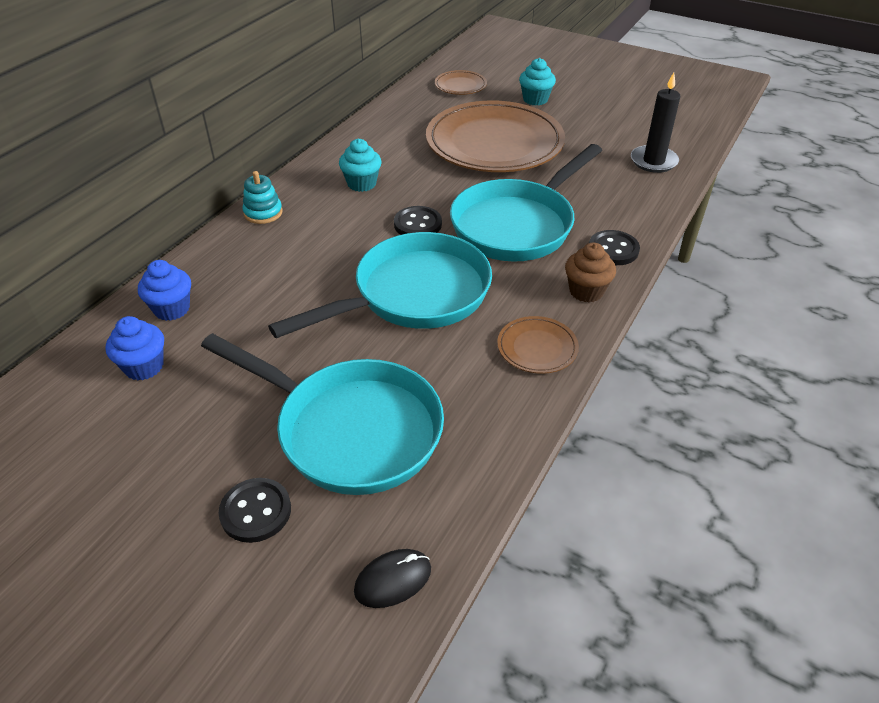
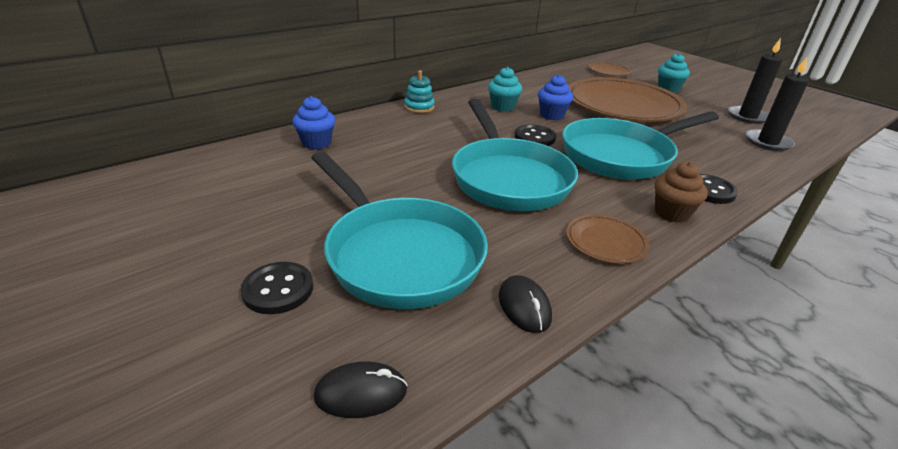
camera: 20 degrees right, 10 degrees down
(144, 367) = (270, 170): blue cupcake -> blue cupcake (552, 115)
(414, 295) = (508, 178): turquoise pan -> turquoise pan turned 90 degrees clockwise
(491, 446) = (524, 306): none -> black mouse
(627, 126) = (747, 117): none -> black candle

